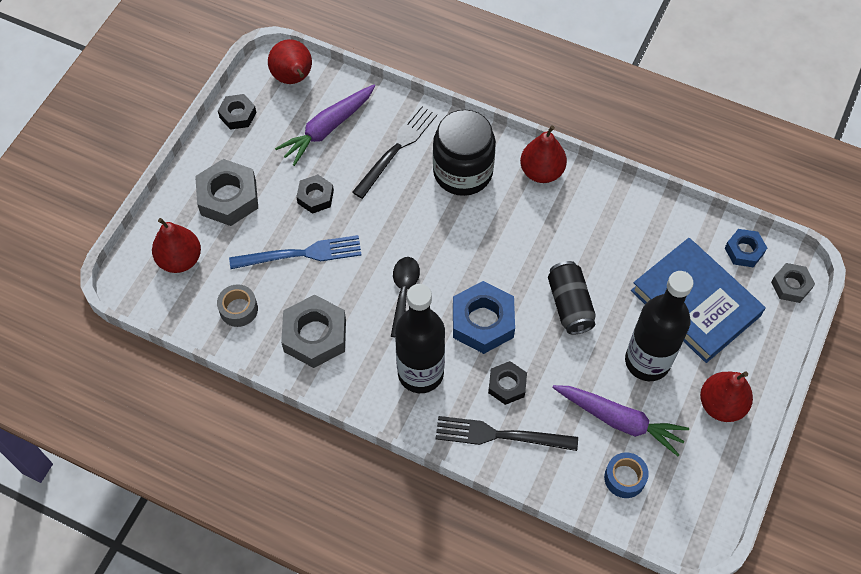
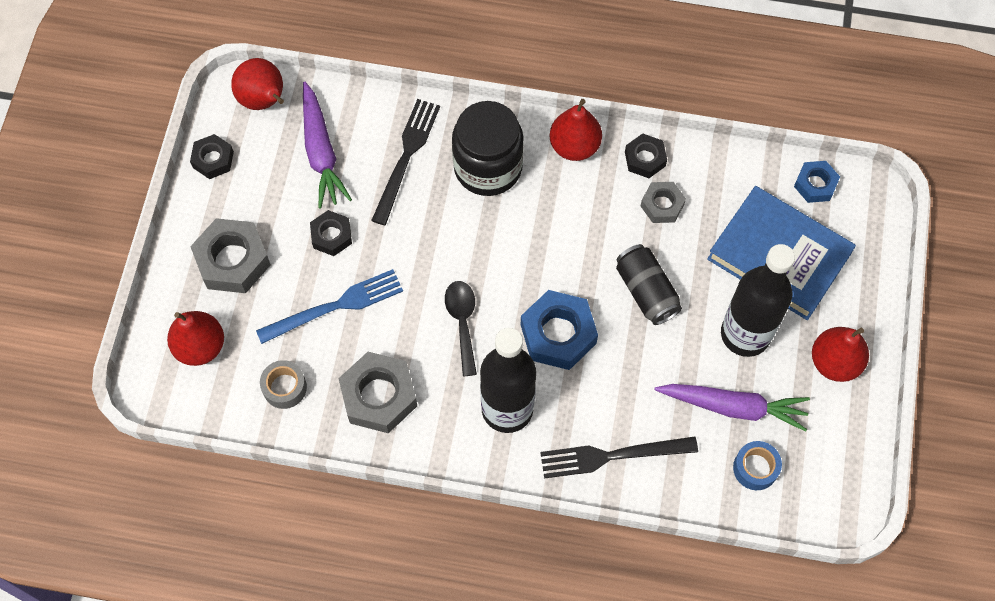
camera: 15 degrees left, 5 degrees up
(327, 128) = (321, 152): purple carrot -> purple carrot turned 45 degrees counterclockwise
(507, 385) = (604, 398): black nut -> black nut (645, 159)
(791, 285) = (874, 211): grey nut -> grey nut (662, 205)

